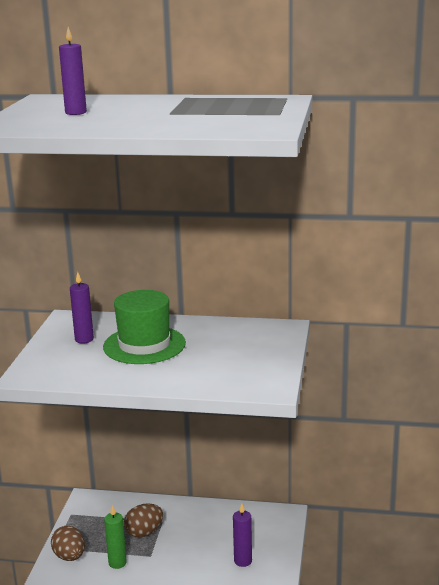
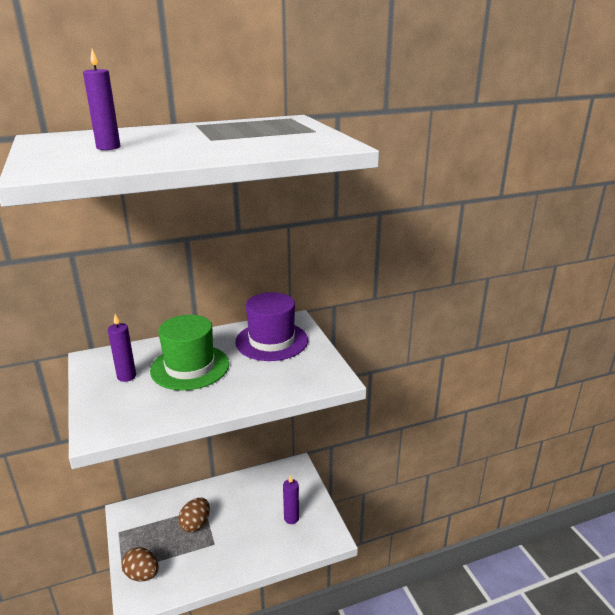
camera: 30 degrees left, 5 degrees up
(117, 563) = (190, 562): green candle -> none
(242, 341) = (271, 341): none -> purple hat

